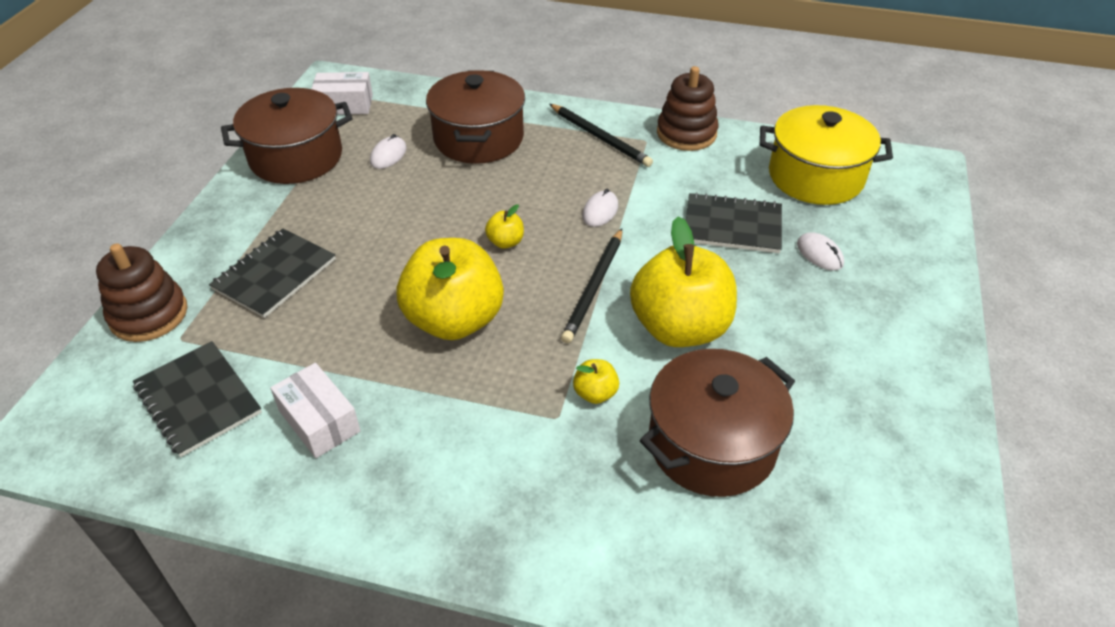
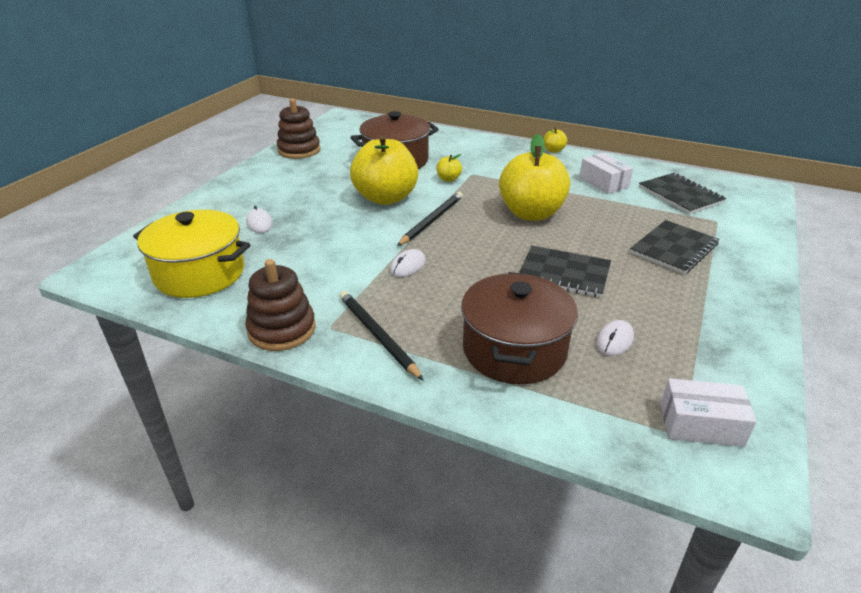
camera: 170 degrees left, 10 degrees down
(149, 314) = (751, 234): brown stacking toy -> brown stacking toy (299, 150)
(296, 157) = (720, 349): brown pot -> none
(505, 242) = (492, 252): yellow apple -> yellow apple (553, 150)
(732, 225) = (306, 245): black notebook -> black notebook (564, 273)

